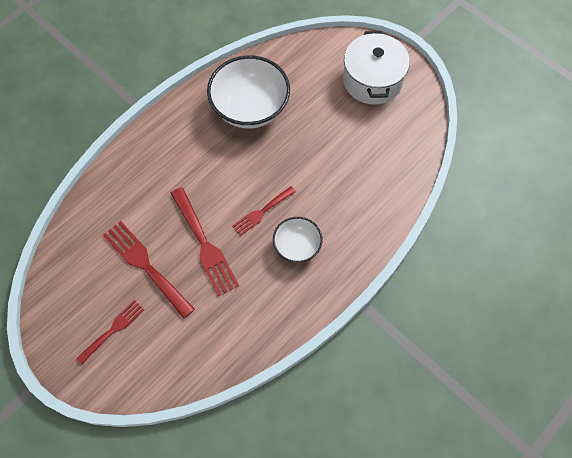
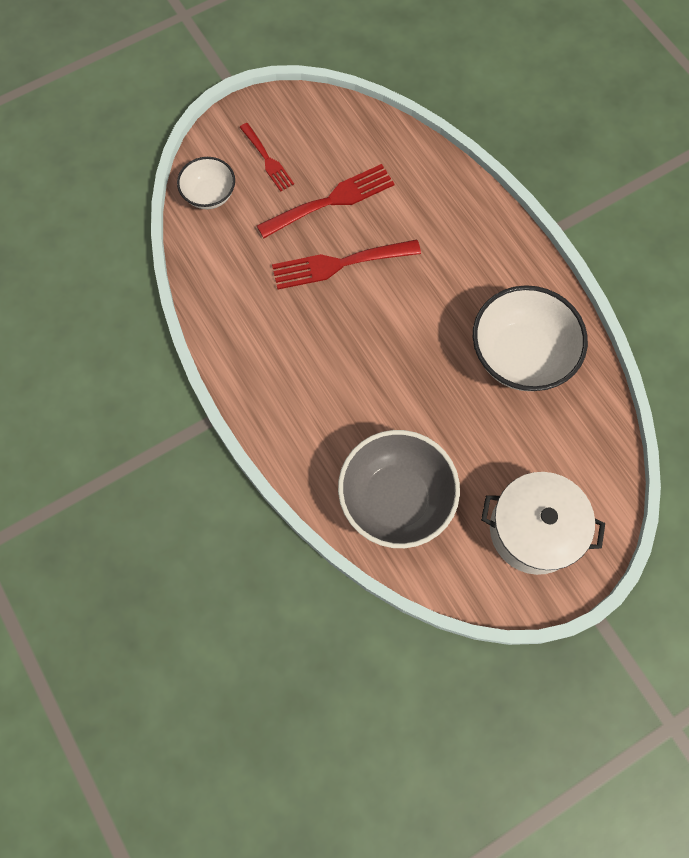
camera: 105 degrees right, 5 degrees up
(262, 212) = (364, 334): red fork -> none
(297, 246) = (306, 363): white bowl -> white bowl (209, 195)
(381, 163) = (396, 499): none -> grey bowl

